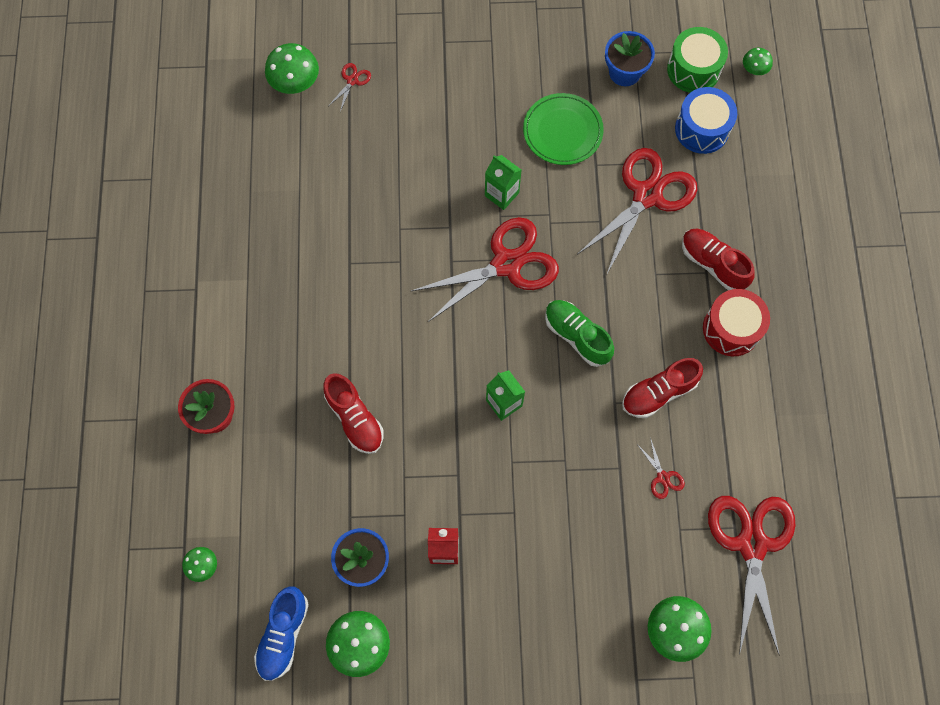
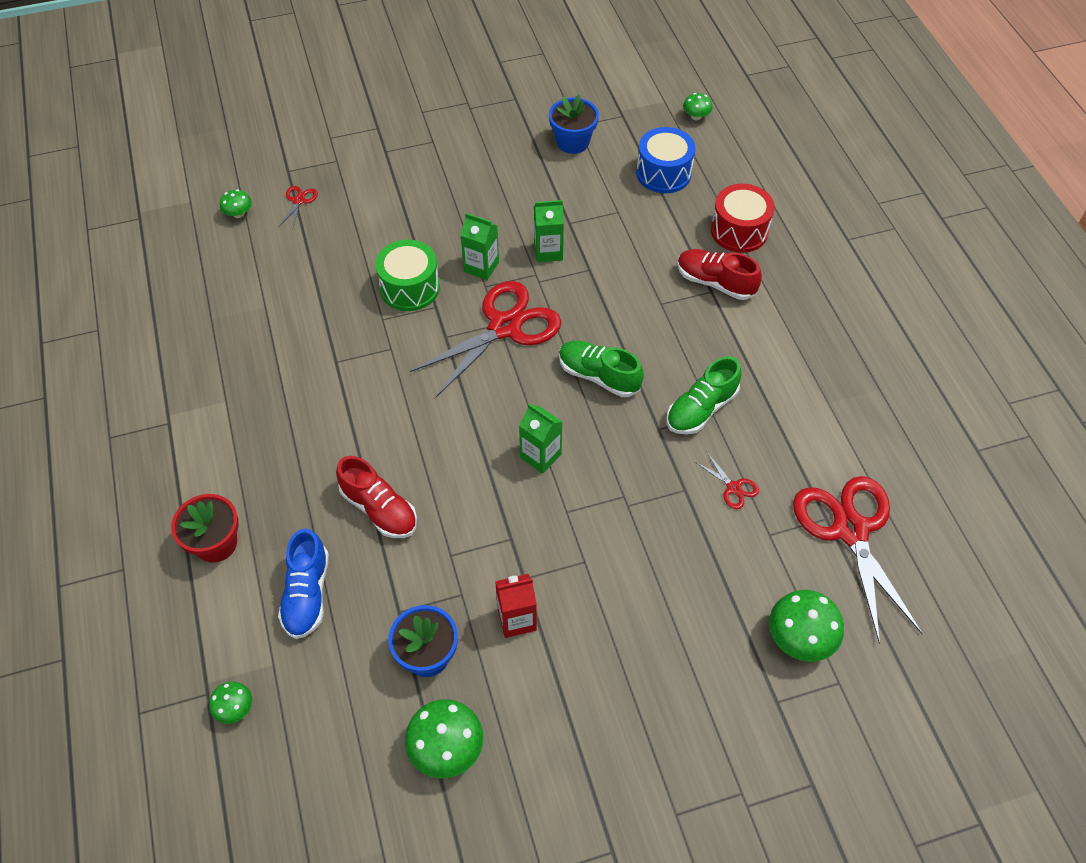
camera: 15 degrees left, 15 degrees down
(283, 635) = (351, 762): blue shoe -> blue shoe (307, 594)
(295, 82) = (238, 214): green mushroom -> green mushroom, size x0.56
(562, 131) = (527, 201): green plate -> none
(567, 192) = (548, 251): none -> green carton
(647, 195) = (629, 238): red scissors -> none
(658, 393) = (701, 409): red shoe -> green shoe
(693, 69) = (638, 127): green drum -> green drum (410, 288)
(731, 329) = (754, 335): red drum -> red drum (739, 231)

